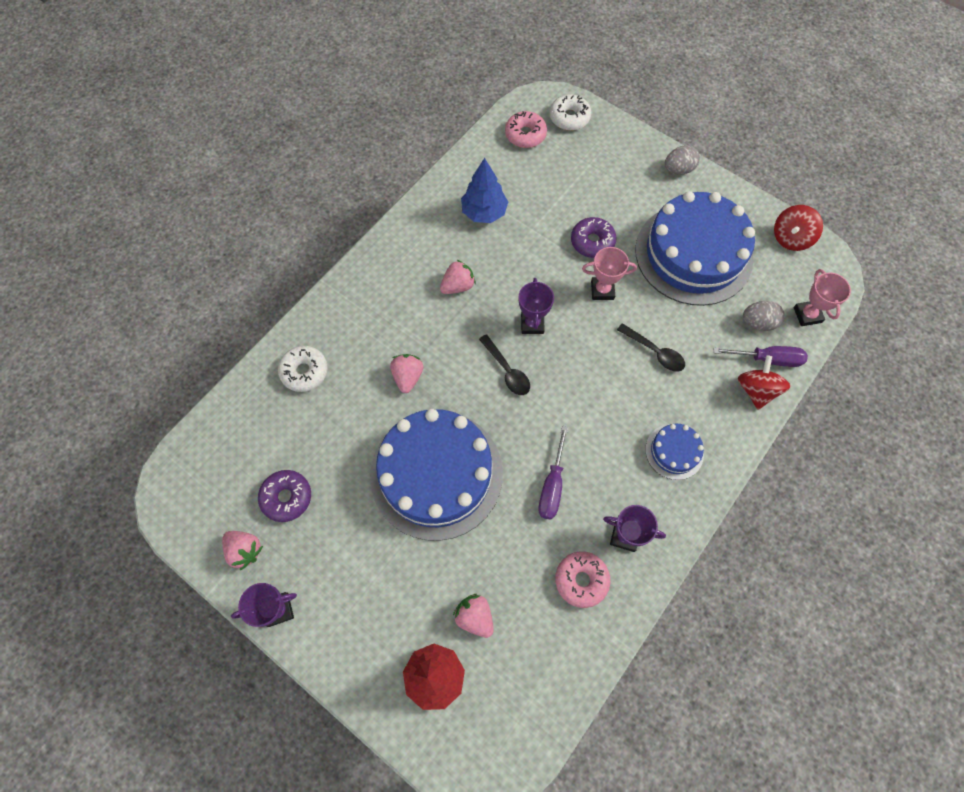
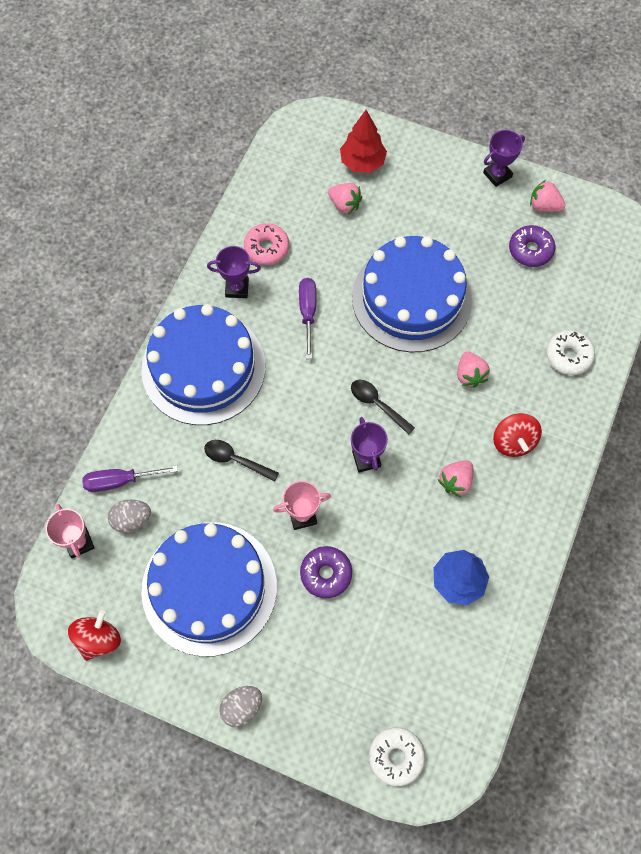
camera: 165 degrees right, 0 degrees up
(525, 135) = (444, 711): pink donut -> none
(674, 451) = (203, 368): blue cake -> blue cake, size x2.26
(756, 390) = (130, 445): red spinning top -> red spinning top (513, 442)

